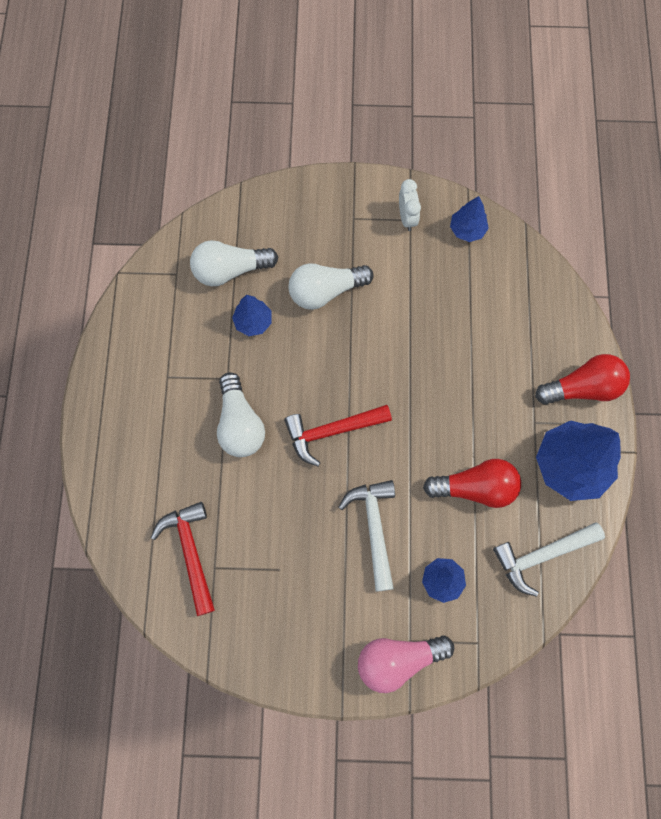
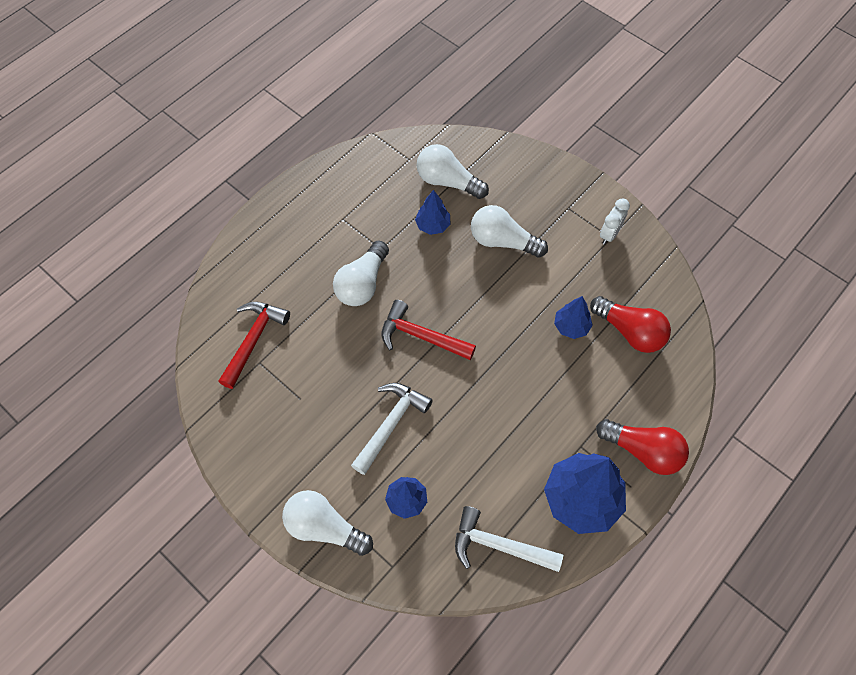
camera: 40 degrees right, 10 degrees down
(398, 659) = (324, 527): pink light bulb -> white light bulb
(467, 230) = (649, 274): blue tree -> blue tree (571, 326)
(475, 487) = (491, 456): red light bulb -> red light bulb (630, 332)

